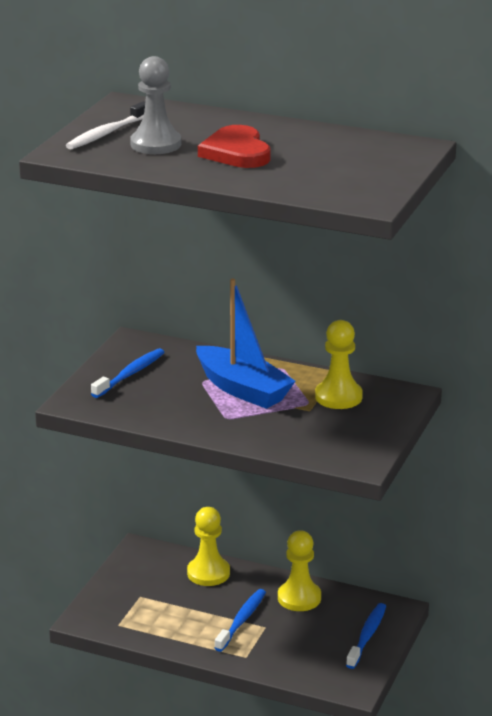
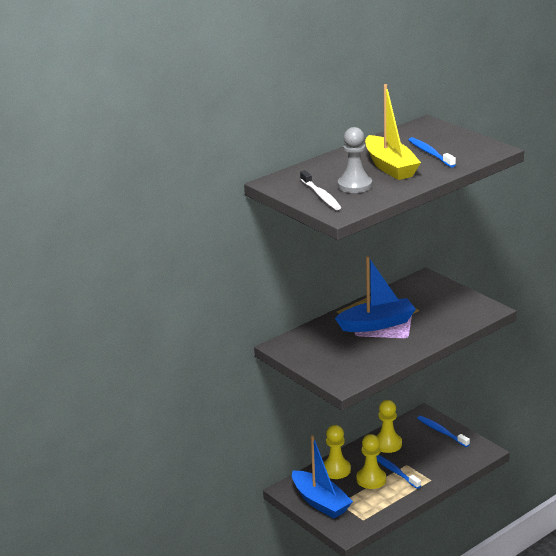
camera: 60 degrees left, 0 degrees up
(130, 374) = (324, 356): blue toothbrush -> blue toothbrush (430, 153)
(131, 581) = (320, 502): none -> blue boat
(236, 152) = (390, 167): red heart -> yellow boat
(338, 397) = (411, 297): yellow pawn -> yellow pawn (371, 479)

